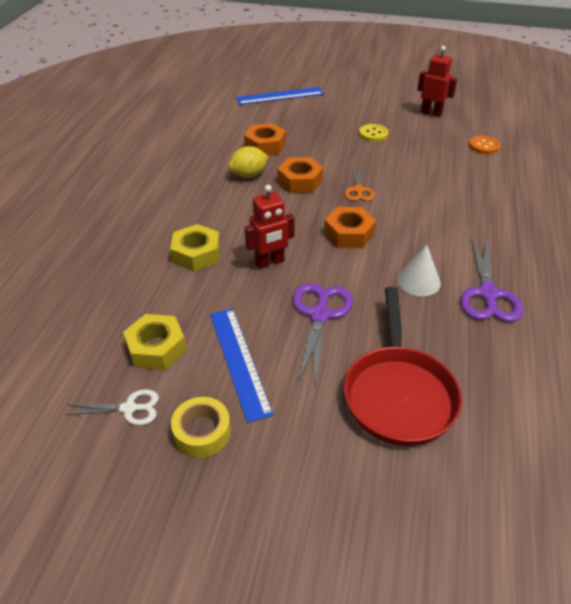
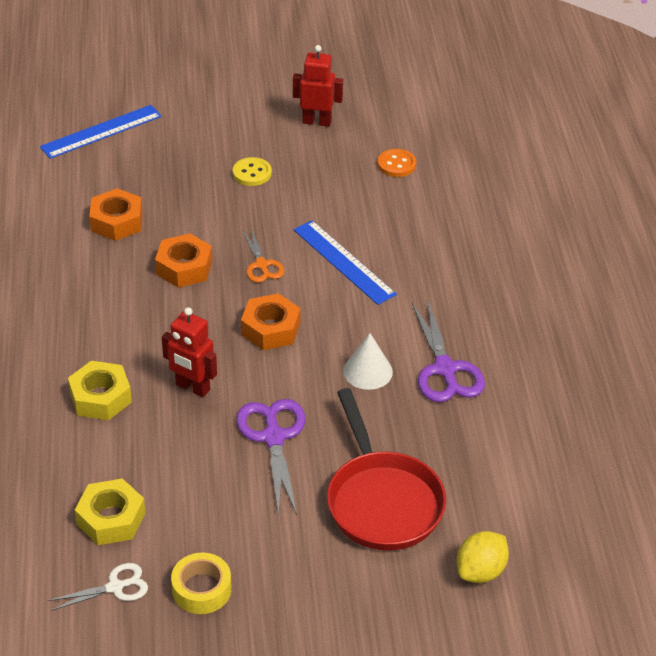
camera: 20 degrees left, 0 degrees up
(239, 361) = (208, 510): blue ruler -> blue ruler (344, 262)
(248, 175) = (114, 272): yellow lemon -> yellow lemon (480, 571)
(270, 262) = (192, 388): red robot -> red robot turned 75 degrees clockwise

